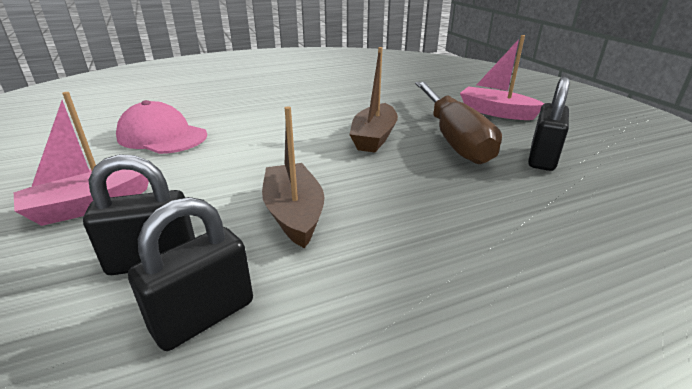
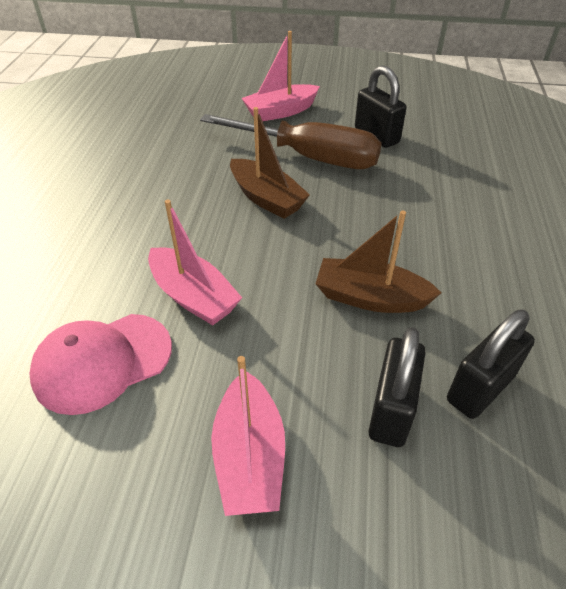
camera: 60 degrees left, 15 degrees up
(204, 316) = (480, 388): black padlock -> black padlock turned 60 degrees clockwise
(238, 144) = (193, 296): none -> pink boat

